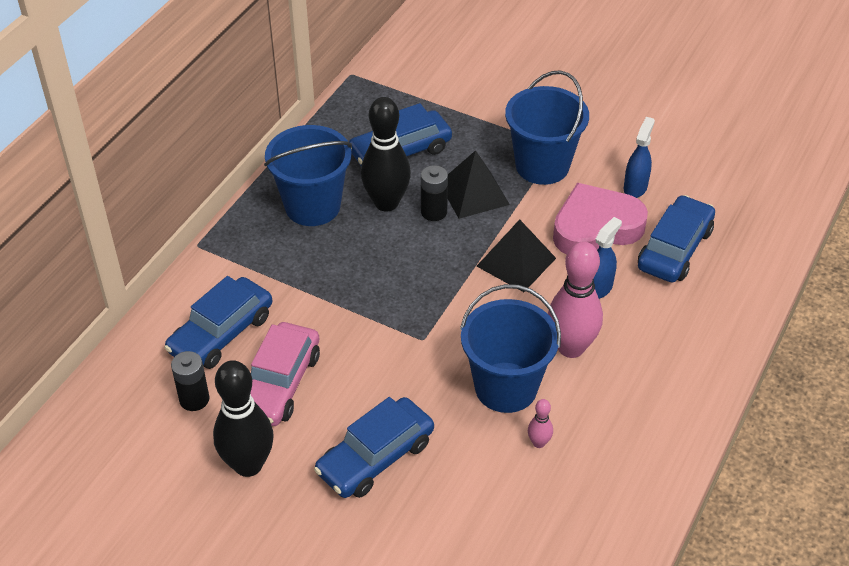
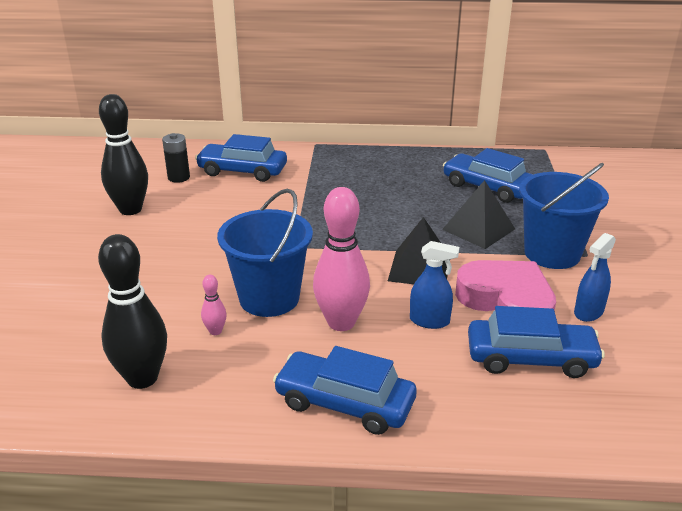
camera: 65 degrees right, 15 degrees down
(280, 384) = (210, 202): pink car -> none
(312, 206) = (391, 170): blue bucket -> none
(375, 457) = (160, 256): blue car -> blue car (345, 403)
(386, 203) = (425, 195): black bowling pin -> black bowling pin (142, 378)
(433, 212) = (437, 217): black battery -> none
(635, 187) = (588, 312): blue spray bottle -> blue spray bottle turned 135 degrees clockwise

